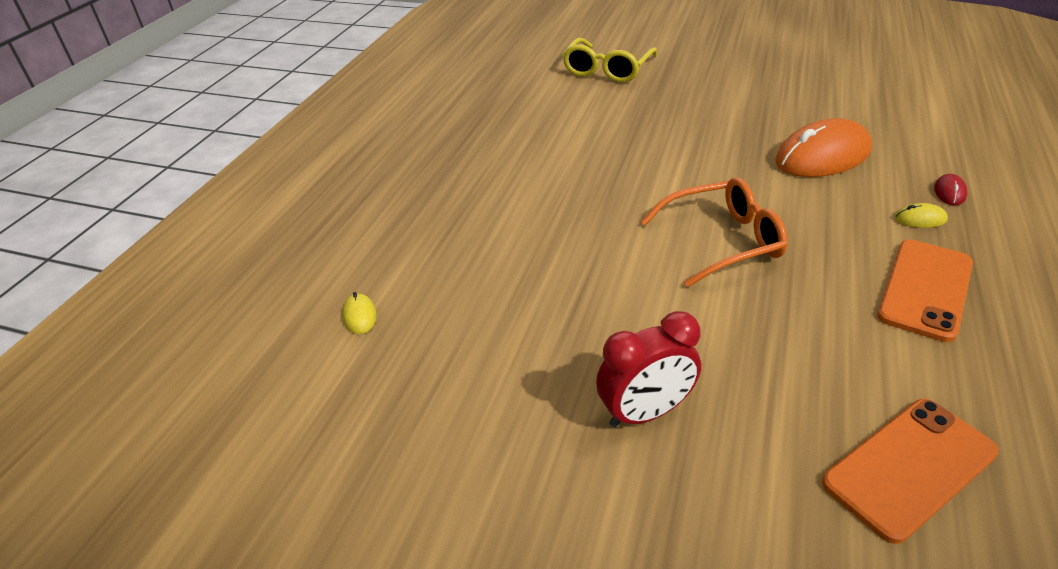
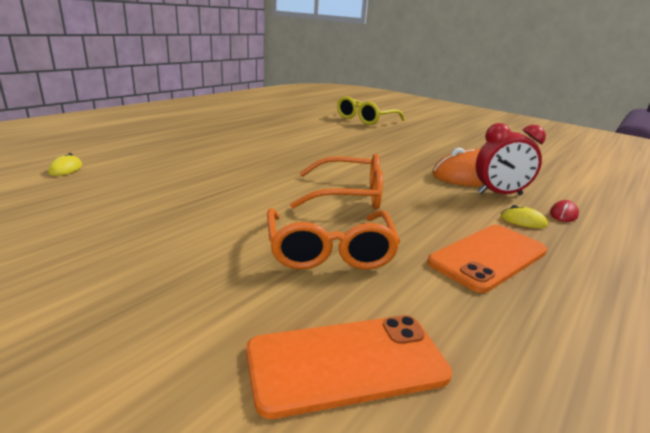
camera: 15 degrees right, 15 degrees down
(645, 413) = (168, 259): red clock -> red clock (499, 194)
(782, 340) = (330, 251): none -> orange glasses

